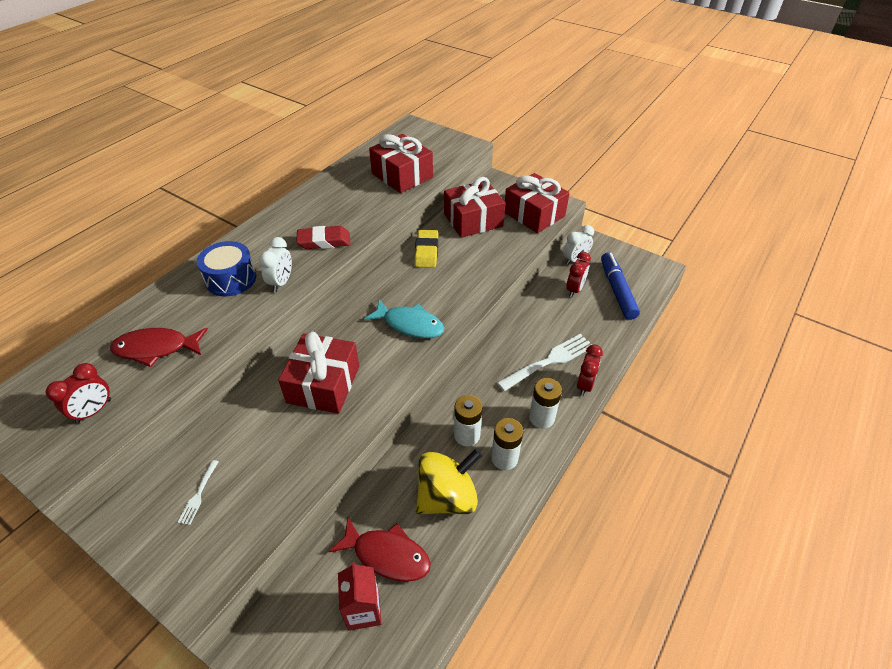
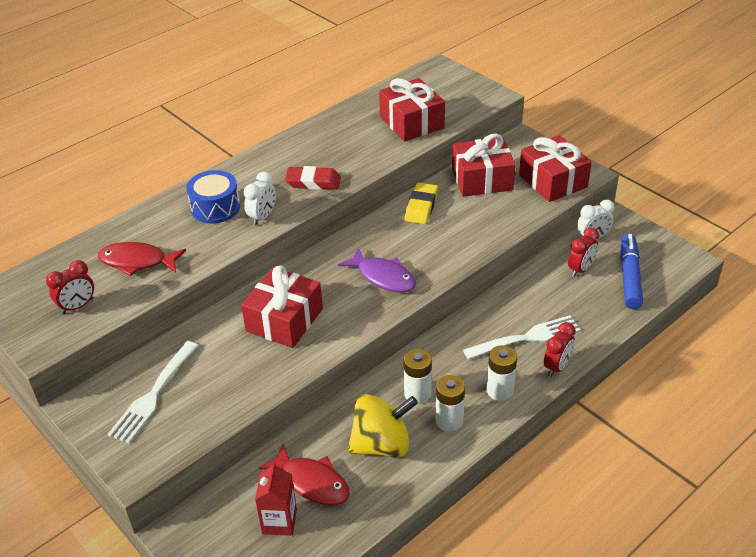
camera: 15 degrees right, 5 degrees down
(198, 494) = (153, 394): white fork -> white fork, size x2.10
(410, 324) = (383, 277): turquoise fish -> purple fish

